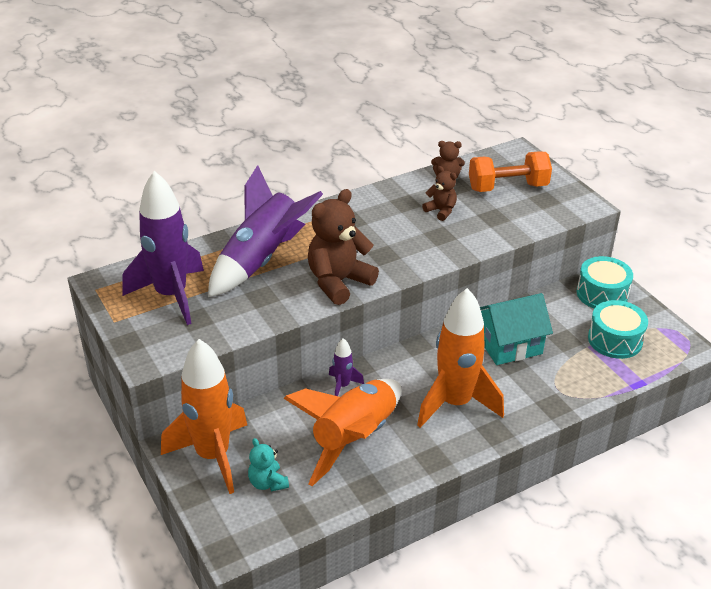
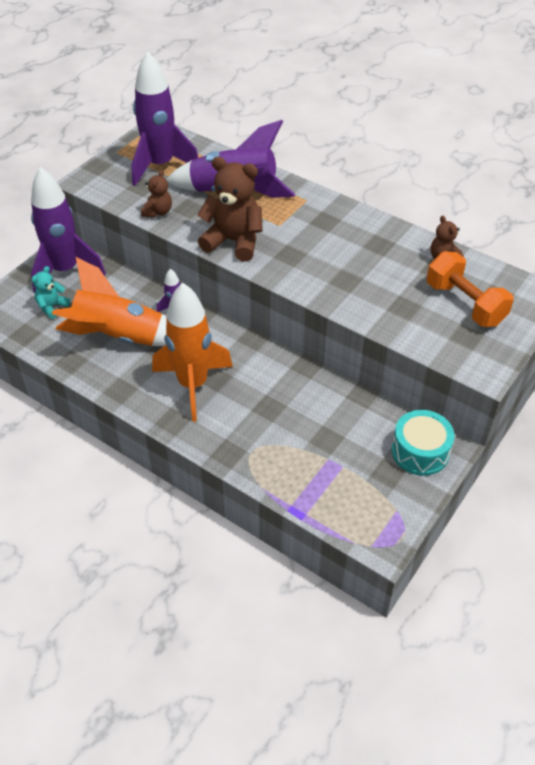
camera: 65 degrees right, 10 degrees up
(213, 456) = (65, 270): orange rocket -> purple rocket
(441, 211) = (385, 270): brown teddy bear -> brown teddy bear (158, 212)
(509, 345) = (292, 400): turquoise house -> none
(615, 340) = (352, 478): turquoise drum -> none

